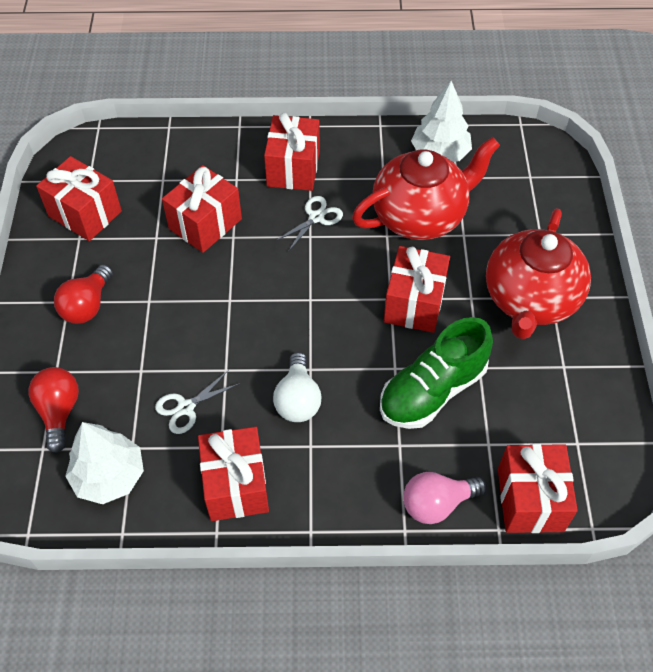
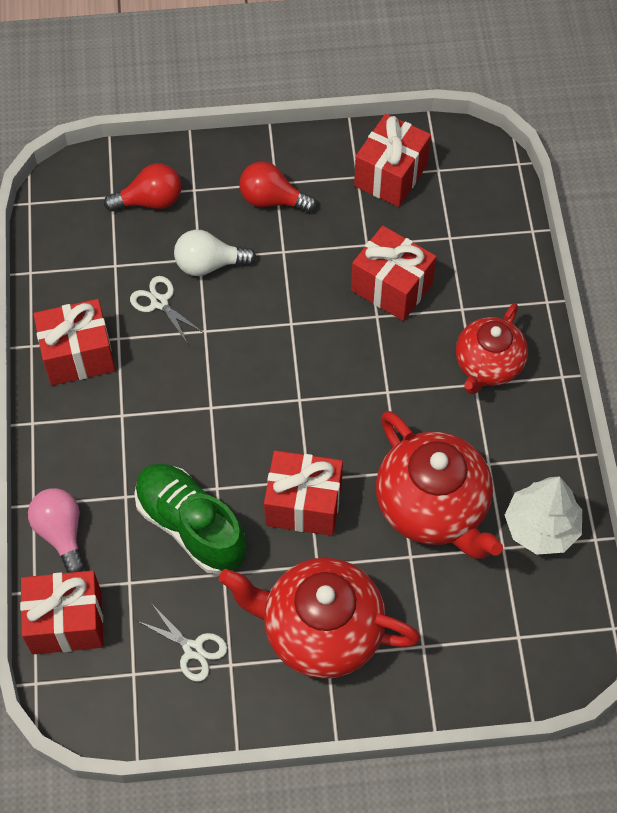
camera: 85 degrees right, 5 degrees up
(109, 476) = (85, 253): white tree -> none
(293, 168) = (488, 365): red gift -> red teapot
(298, 399) = (173, 399): white light bulb -> white light bulb (209, 264)
(316, 217) = (415, 396): white scissors -> white scissors (193, 649)

